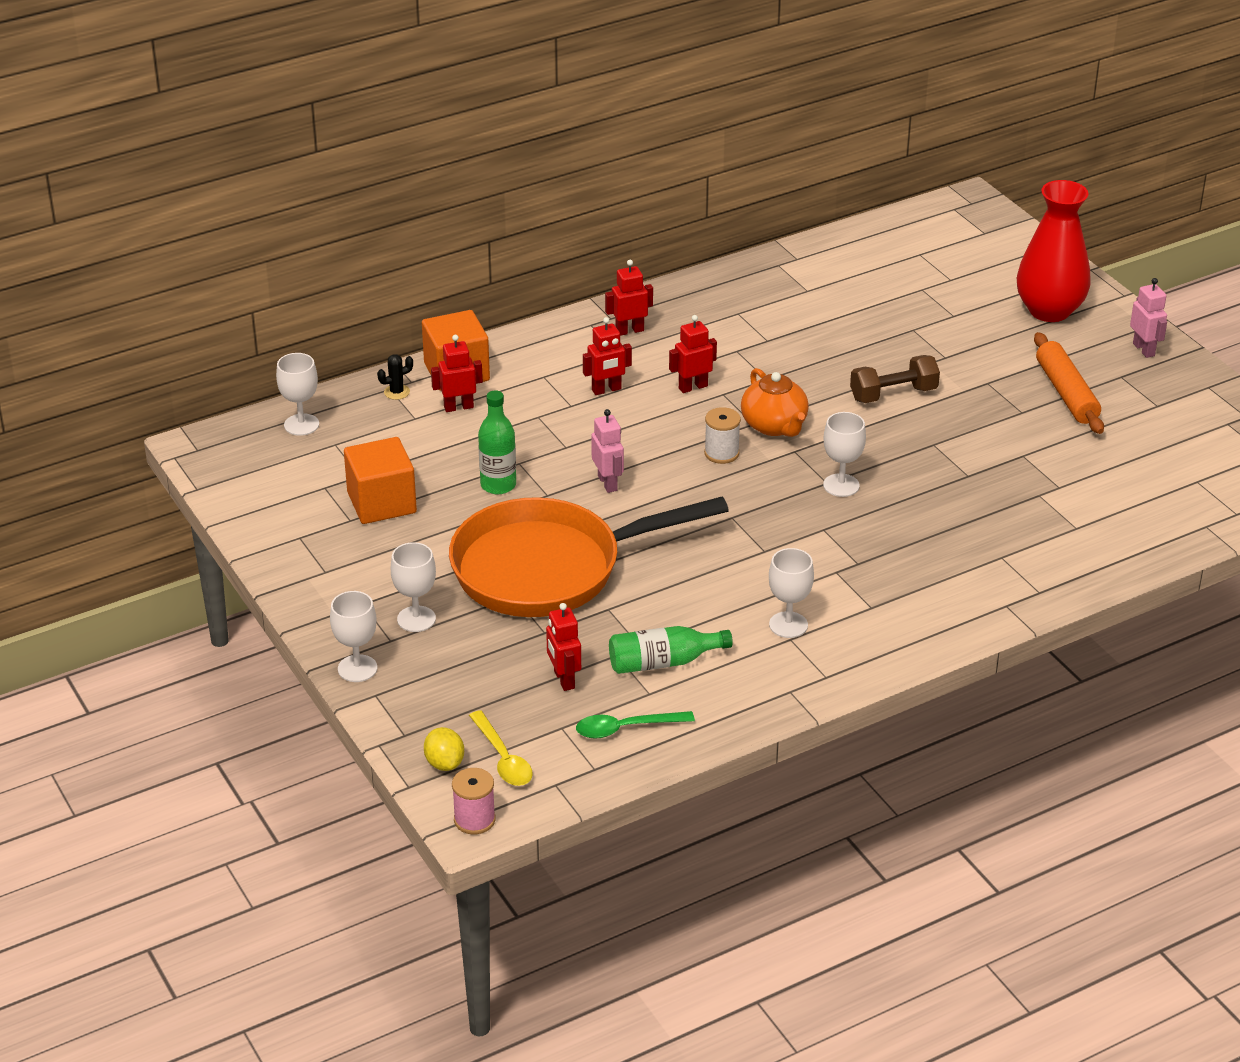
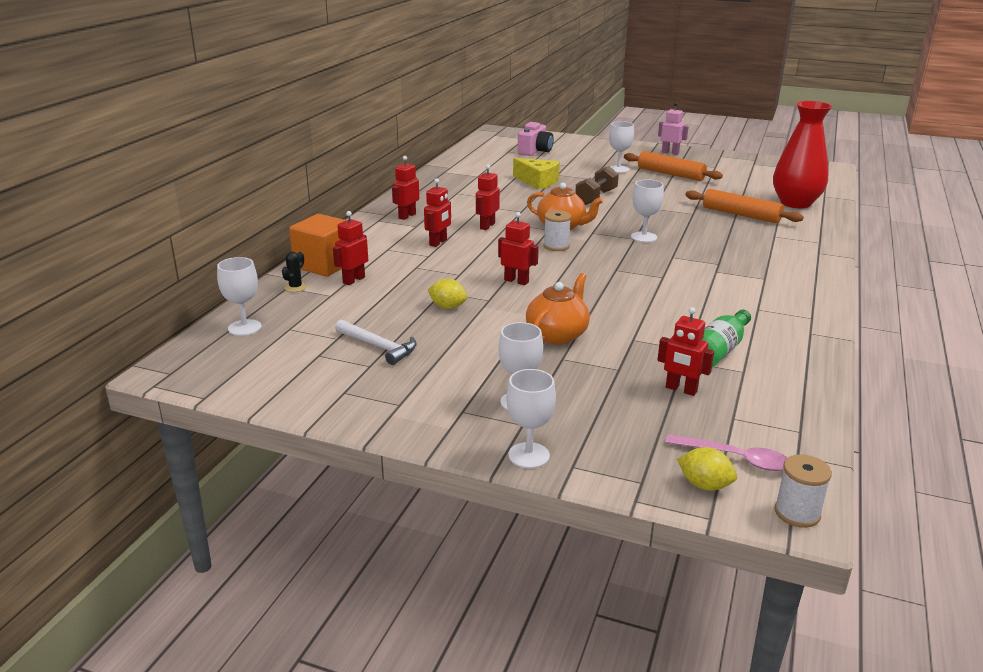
camera: 40 degrees left, 10 degrees down
(381, 503) = (379, 347): orange cube -> white hammer
(474, 820) = (797, 513): pink spool -> white spool
(498, 485) = (448, 307): green bottle -> yellow lemon
(503, 758) = (735, 458): yellow spoon -> pink spoon
(548, 568) = (557, 335): orange pan -> orange teapot
(608, 483) = (516, 281): pink robot -> red robot
(626, 728) = (770, 397): green spoon -> none
(788, 625) = (743, 303): white goblet -> white goblet (618, 169)
(866, 333) = (538, 182): none -> yellow cheese
(956, 268) = (535, 151): none -> pink camera
(1024, 505) = (741, 215): none -> orange rolling pin
(1049, 310) = (605, 152): red vase -> red vase (795, 203)

